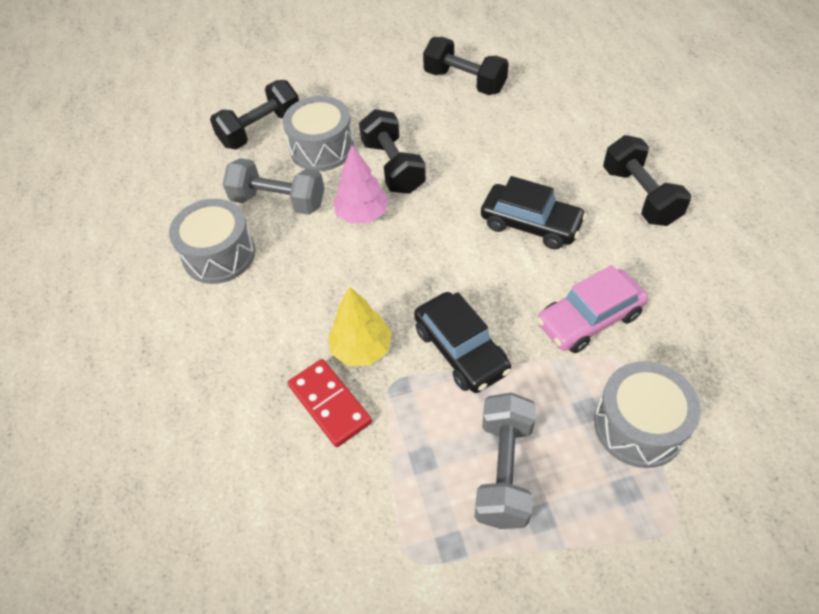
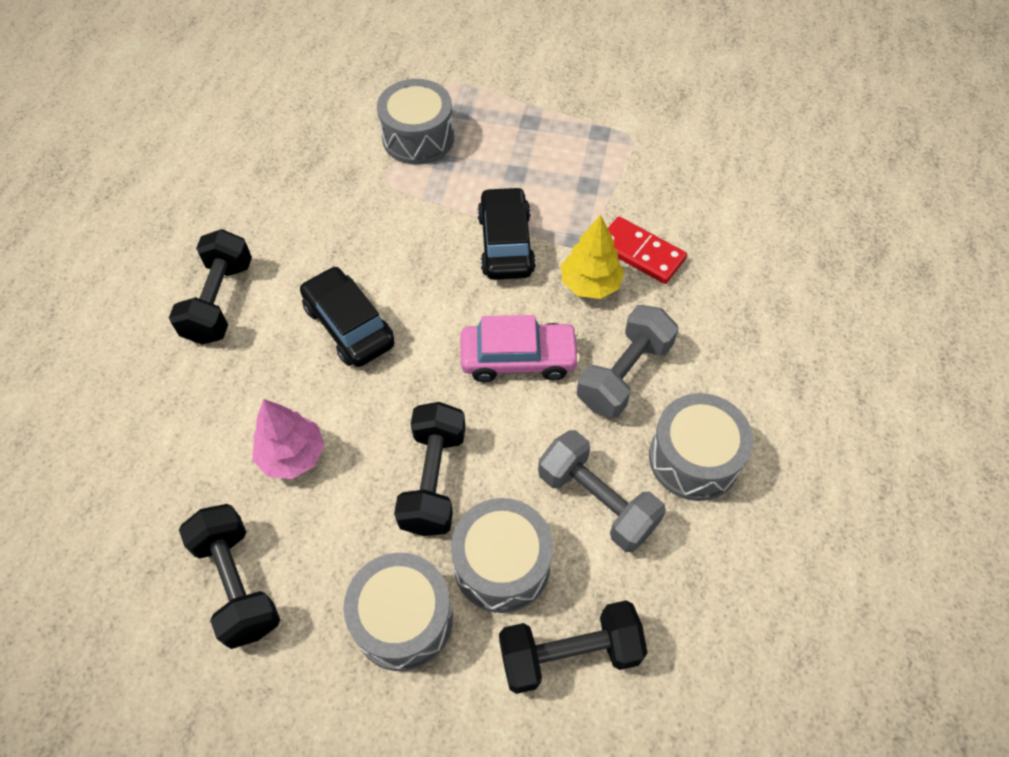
camera: 155 degrees left, 5 degrees up
(330, 404) = (640, 253): red domino -> red domino turned 45 degrees counterclockwise
(362, 214) = (509, 429): pink tree -> pink tree (292, 455)
(363, 105) = (403, 619): none -> grey drum
(503, 470) = (534, 154): grey dumbbell -> grey dumbbell (624, 374)
(589, 319) = (381, 218): pink car -> pink car (518, 358)

